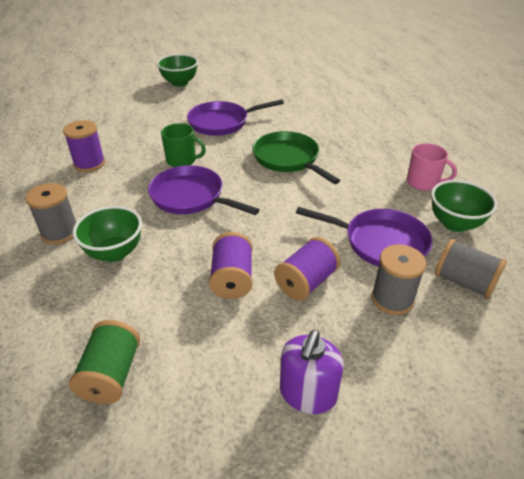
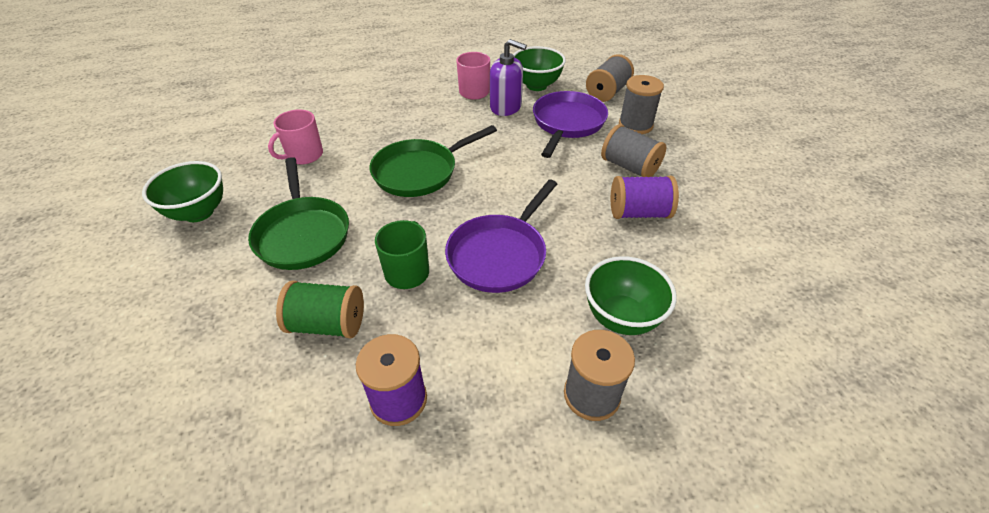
camera: 90 degrees left, 5 degrees up
(111, 375) = (789, 288): green spool -> green spool (327, 324)
(180, 83) = (111, 302): green bowl -> green bowl (199, 212)
(222, 122) = (303, 234): purple pan -> green pan
(304, 113) = (304, 155): none -> pink mug
(306, 282) = (629, 167): purple spool -> grey spool
(308, 393) = (745, 171): purple soap dispenser -> purple soap dispenser (506, 107)

